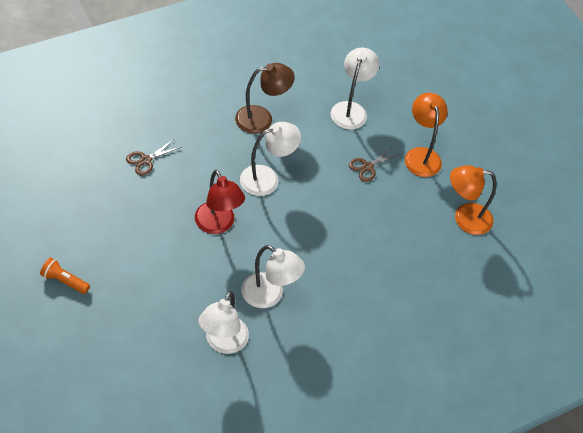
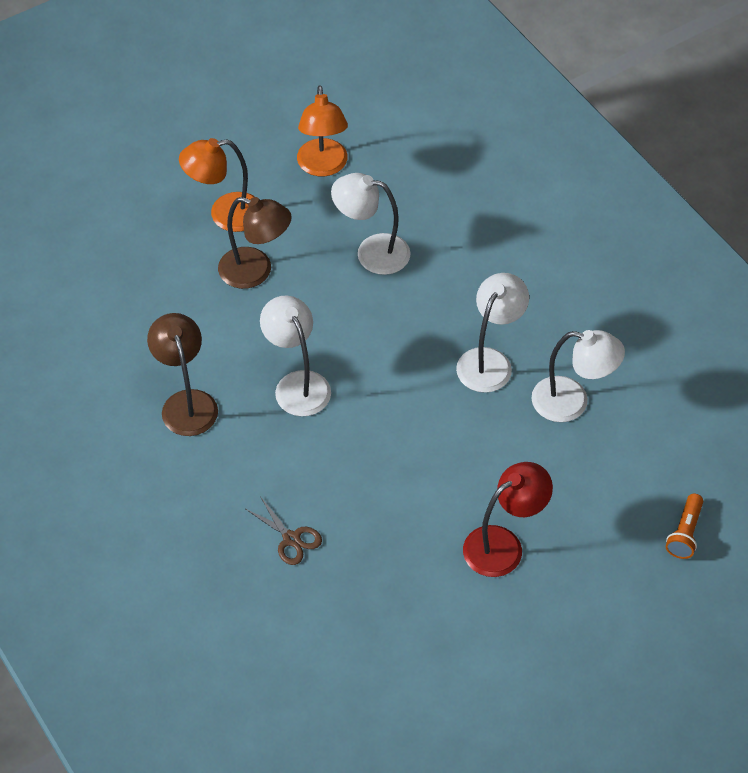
camera: 90 degrees left, 0 degrees up
(64, 281) = (524, 601): orange flashlight -> orange flashlight (684, 533)
(218, 225) = (389, 432): red lamp -> red lamp (503, 544)
(351, 109) = (152, 297): white lamp -> white lamp (372, 252)
(367, 167) = (256, 271): brown scissors -> brown lamp

